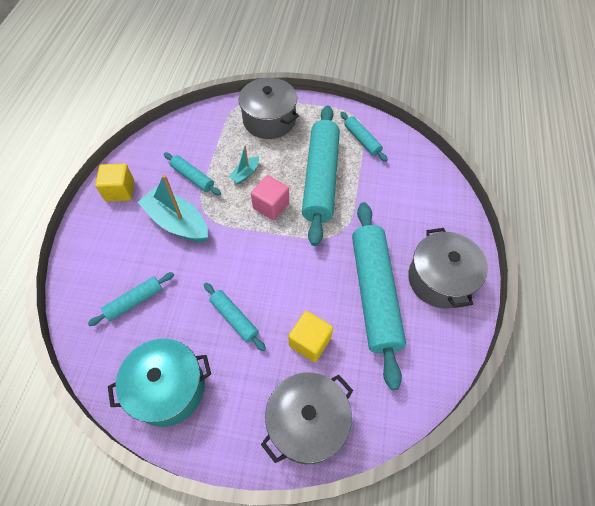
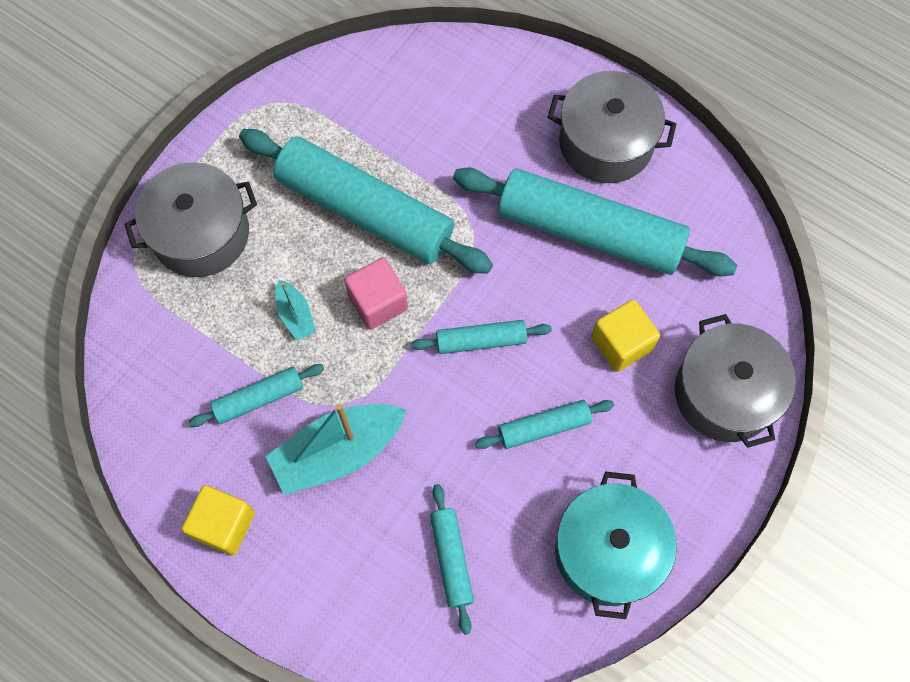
camera: 65 degrees left, 10 degrees up
(362, 140) = (322, 118): turquoise rolling pin -> turquoise rolling pin (481, 341)

